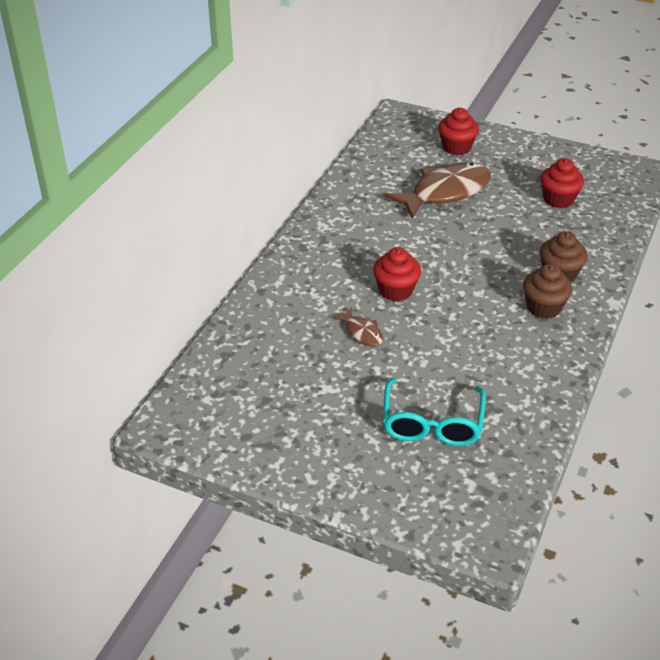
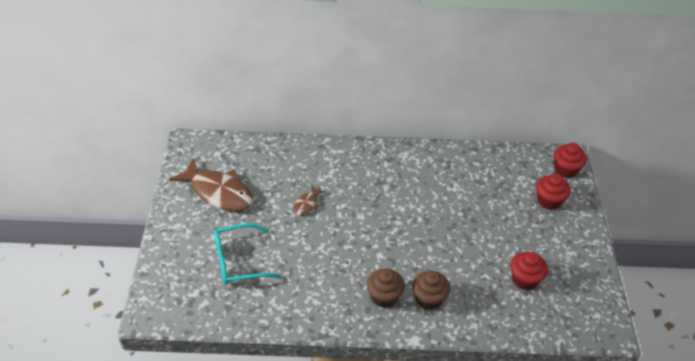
camera: 65 degrees right, 5 degrees up
(396, 290) = (357, 210): red cupcake -> red cupcake (565, 170)
(445, 192) = (486, 208): brown fish -> brown fish (219, 192)

